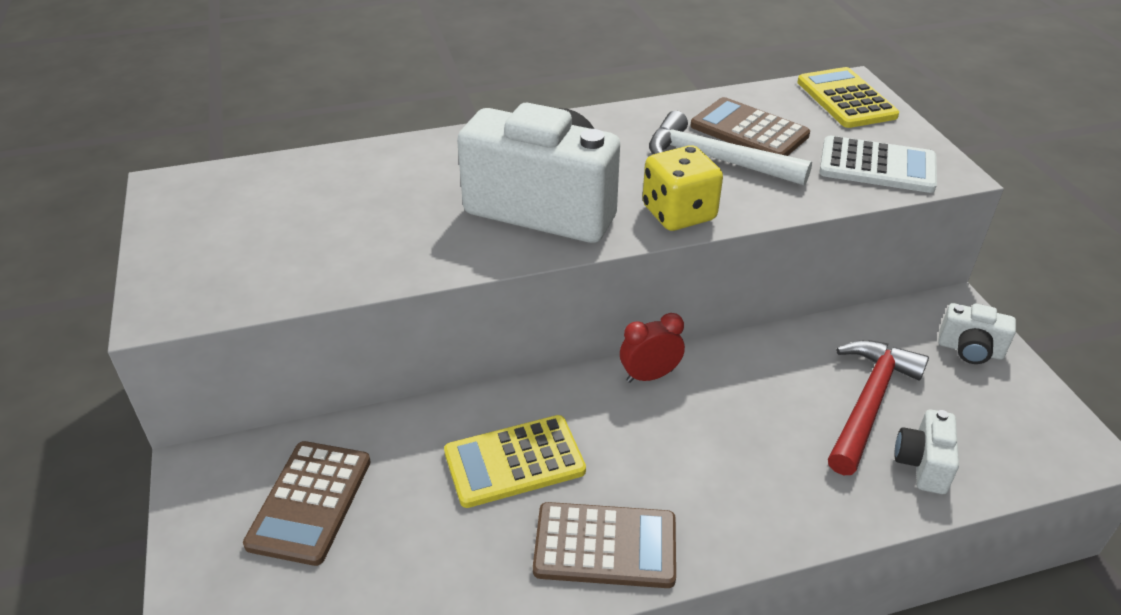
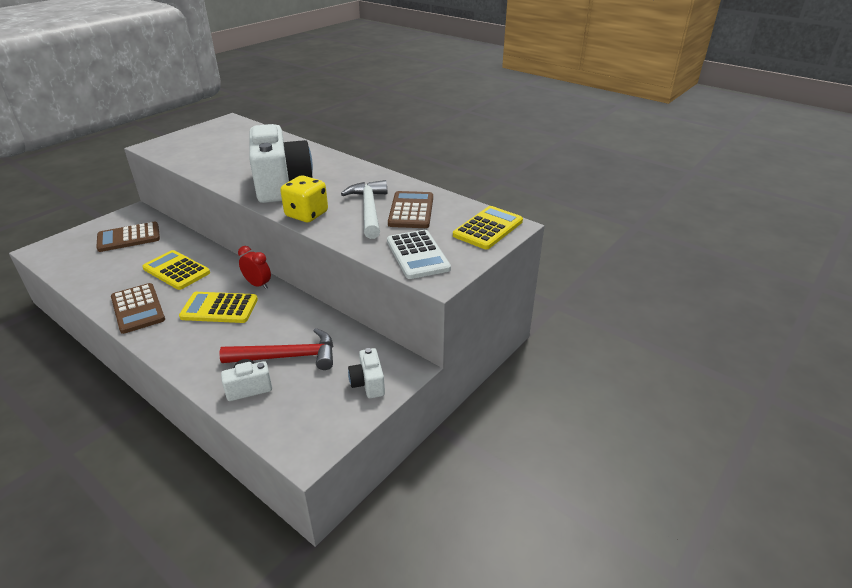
camera: 55 degrees right, 5 degrees down
(686, 439) = (219, 308): none -> yellow calculator

